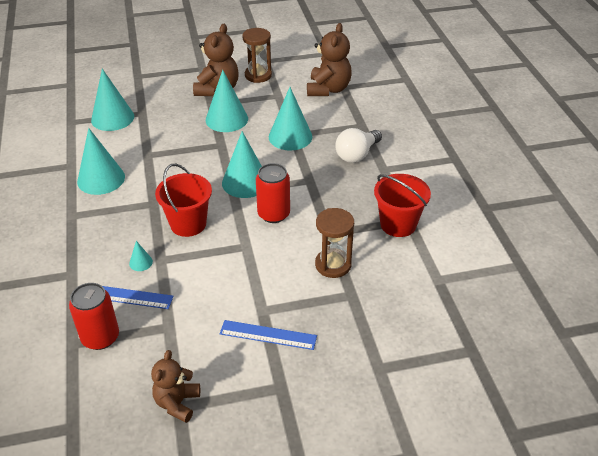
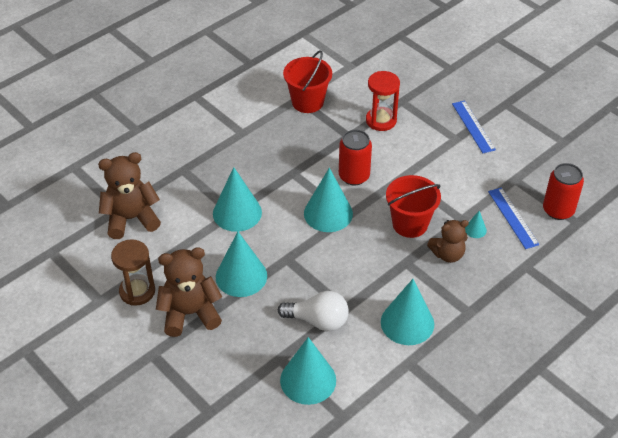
camera: 120 degrees left, 5 degrees up
(177, 403) = (562, 144): brown teddy bear -> brown teddy bear (447, 254)
(333, 265) = (381, 120): brown hourglass -> red hourglass
(357, 155) = (233, 156): white light bulb -> white light bulb (318, 321)

